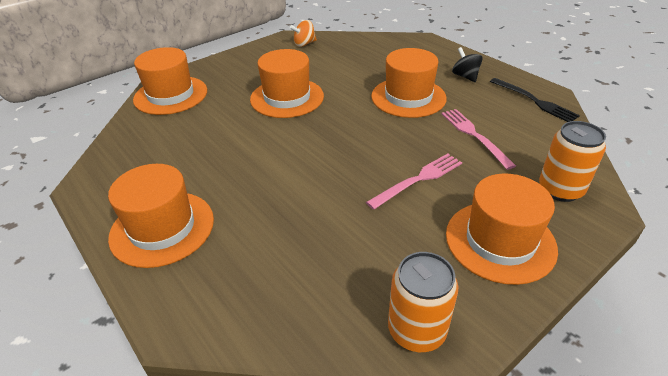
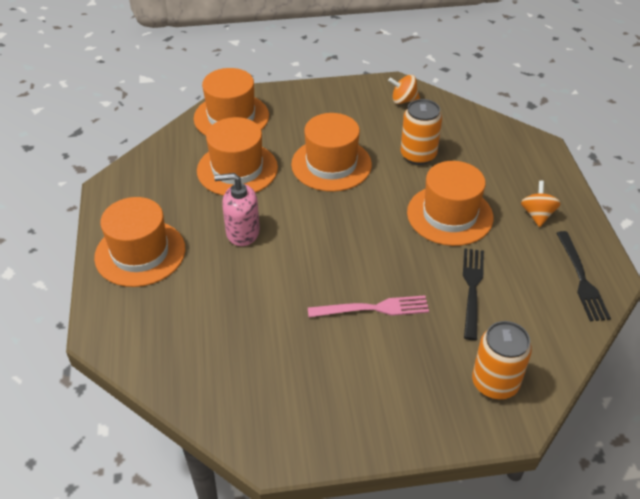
camera: 30 degrees right, 5 degrees up
(253, 171) = (242, 232): none -> pink soap dispenser
(416, 330) = (254, 428): orange can -> orange can (418, 155)
(465, 76) = (537, 215): black spinning top -> orange spinning top
(474, 135) = (472, 289): pink fork -> black fork
(500, 241) = (387, 399): orange hat -> orange hat (237, 169)

